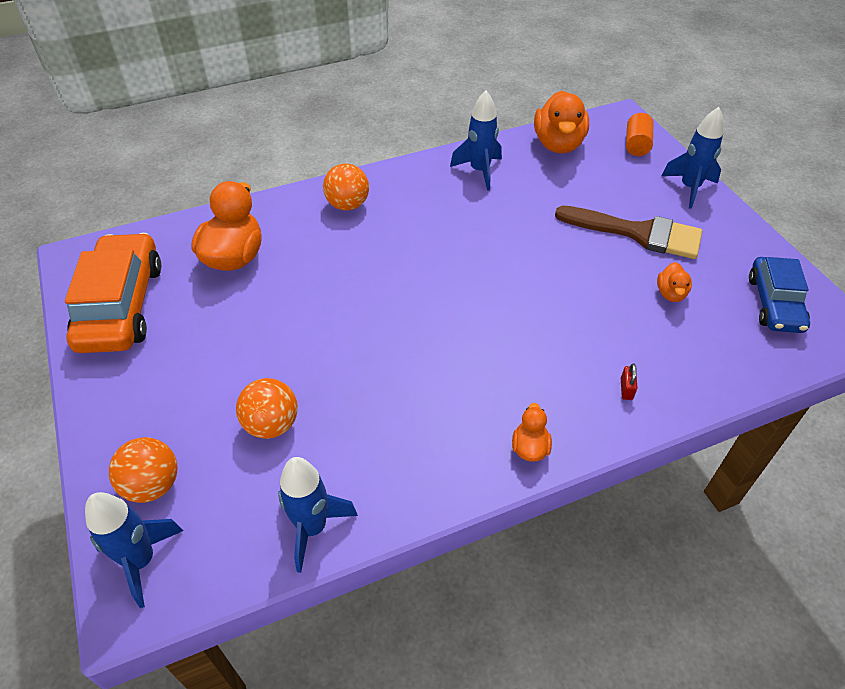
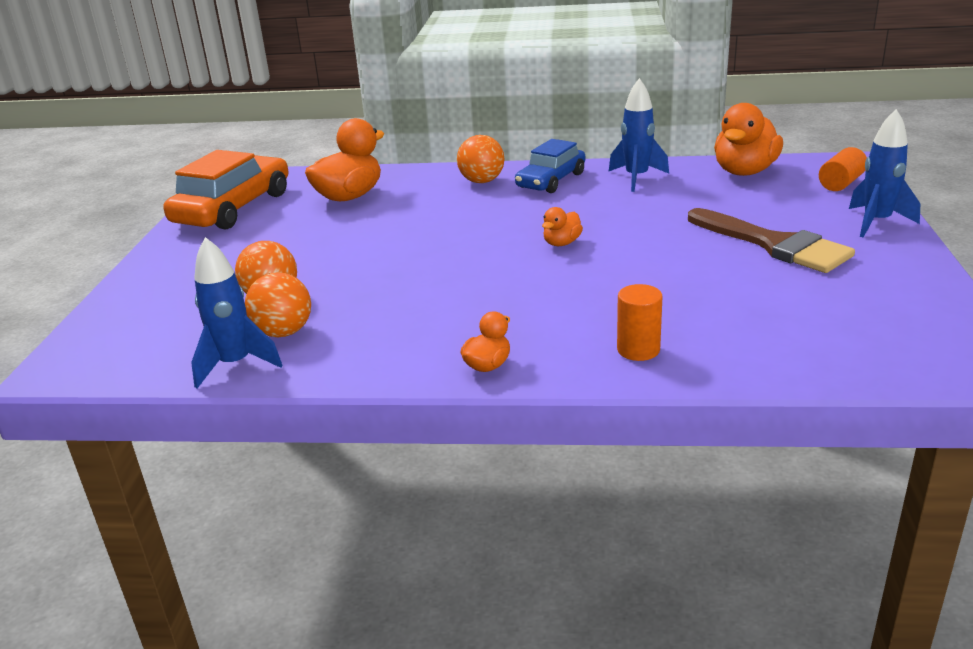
camera: 30 degrees right, 20 degrees down
(141, 561) = (90, 348): blue rocket -> none
(152, 485) = (145, 309): orange ball -> orange ball (283, 332)
(626, 389) = (638, 350): red padlock -> orange cylinder
(671, 293) = (768, 293): orange duck -> orange duck (562, 243)
(774, 303) = (900, 325): blue car -> blue car (551, 180)

